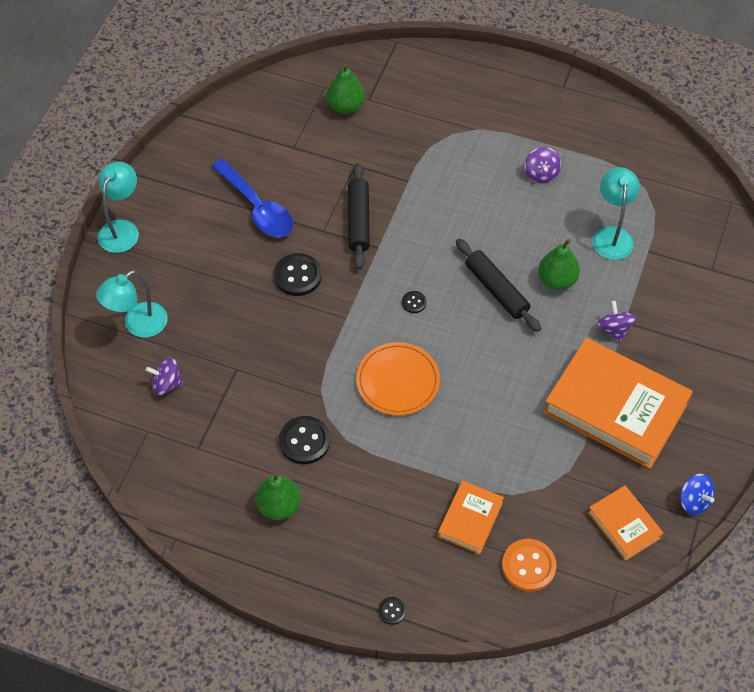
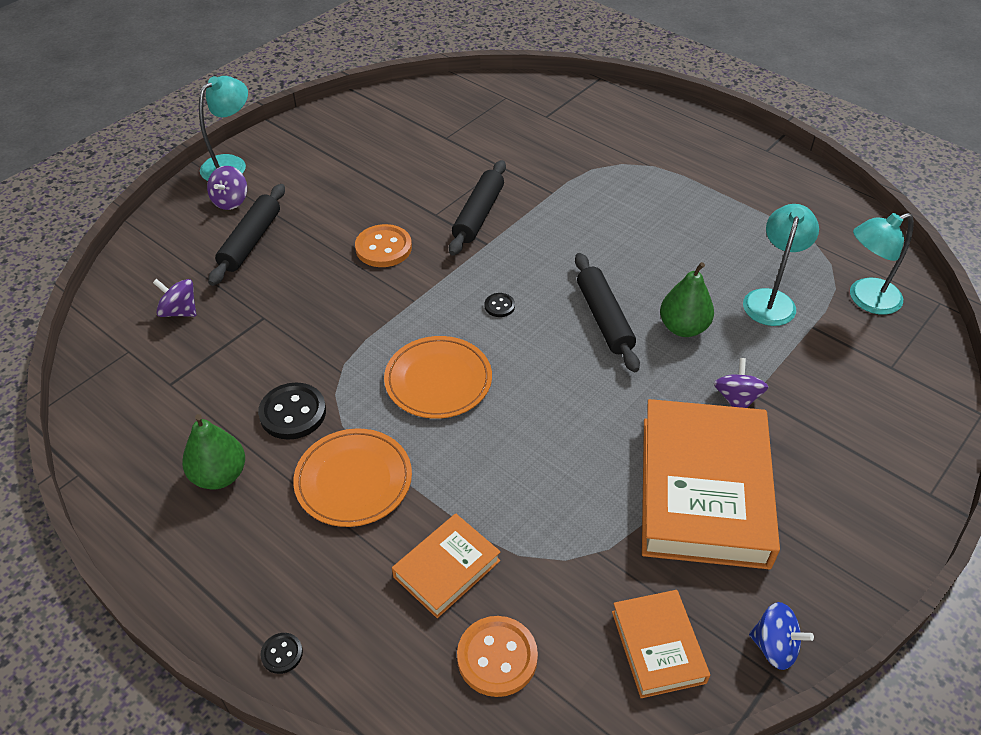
camera: 20 degrees right, 10 degrees down
(138, 325) = (188, 249): turquoise lamp -> turquoise lamp (865, 299)
(185, 302) = (250, 241): none -> black rolling pin
(257, 208) = (378, 178): blue spoon -> none
(297, 276) = (383, 248): black button -> orange button
(346, 106) = (519, 117): green pear -> none
(376, 478) = (353, 480): none -> orange plate
(541, 174) = (708, 221): purple spinning top -> purple spinning top (230, 201)
(615, 408) = (703, 490): orange book -> orange book turned 45 degrees clockwise
(694, 501) = (774, 646): blue spinning top -> blue spinning top turned 45 degrees counterclockwise

